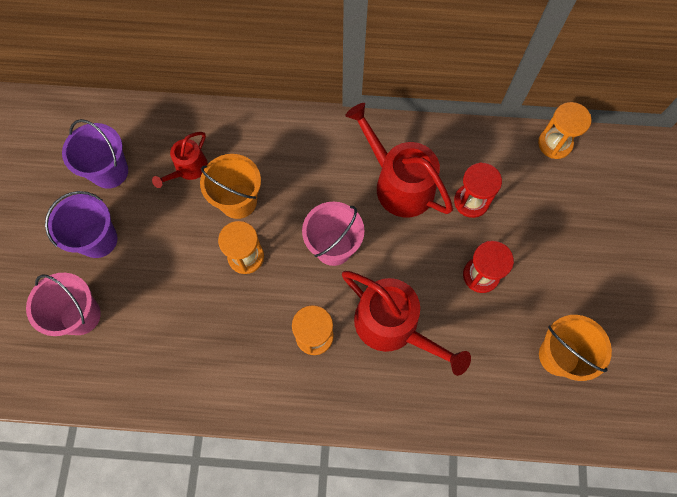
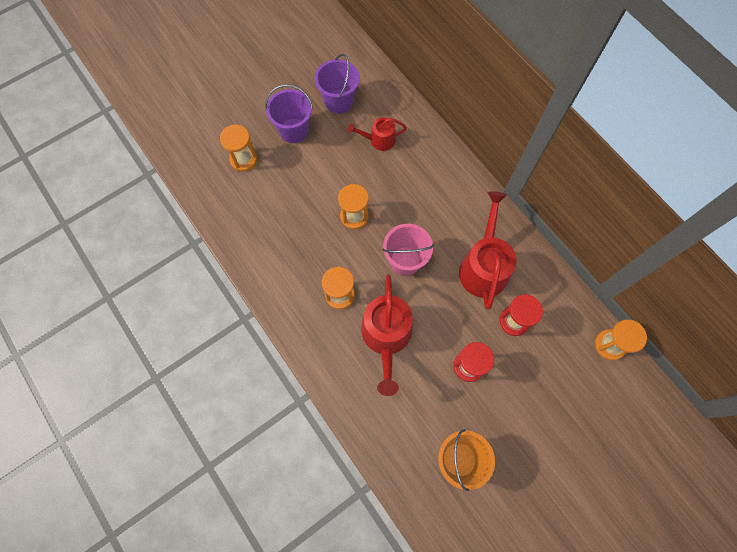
camera: 50 degrees right, 0 degrees up
(80, 315) = (243, 159): pink bucket -> orange hourglass
(238, 201) = (384, 183): orange bucket -> none

